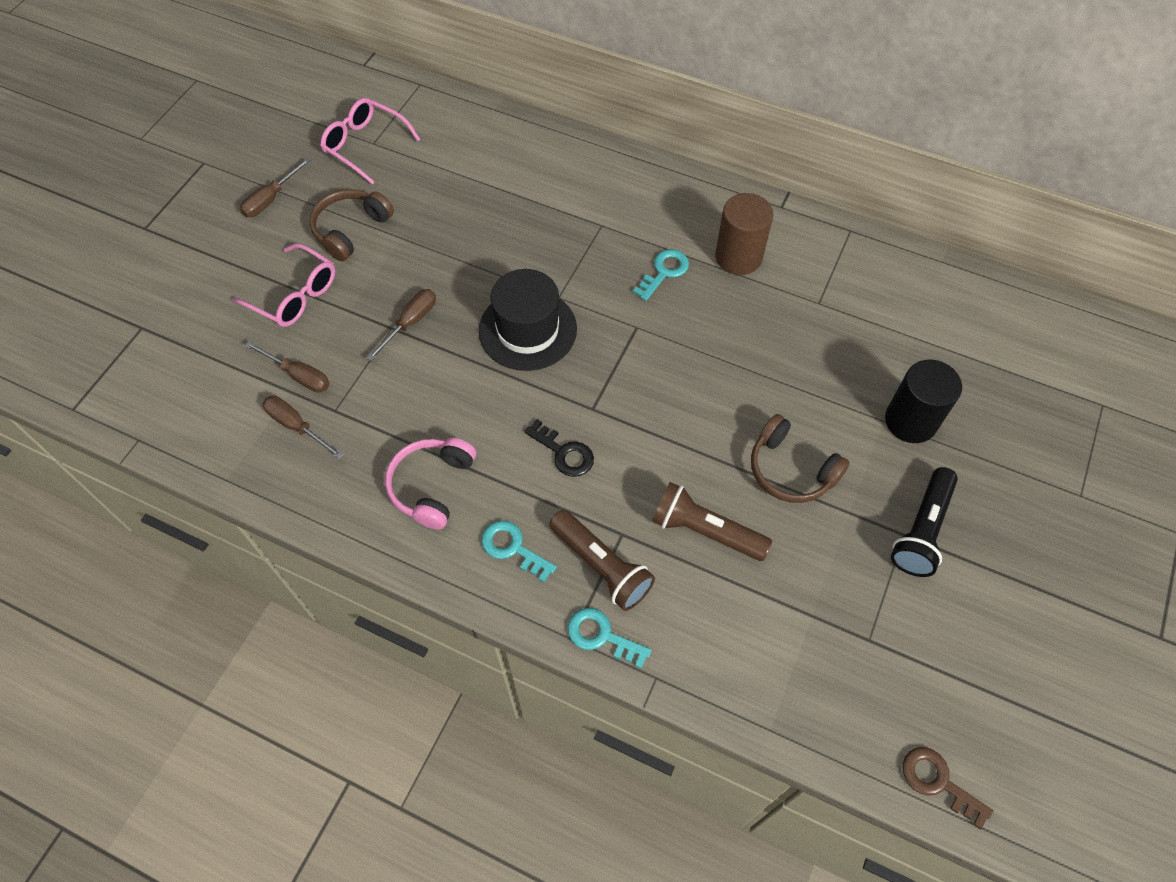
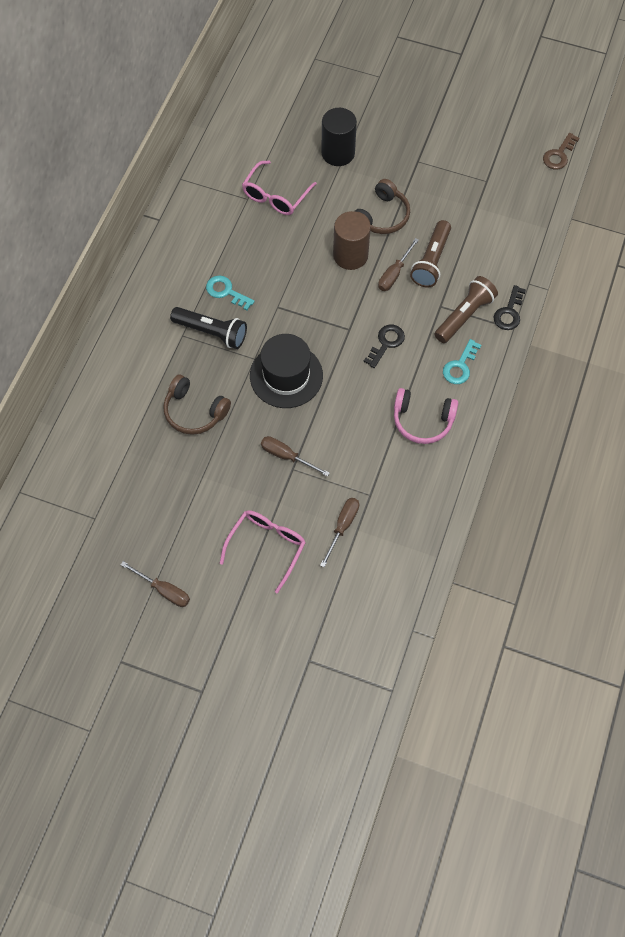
camera: 95 degrees left, 5 degrees up
(297, 426) = (387, 518): brown screwdriver -> brown screwdriver (394, 274)
(351, 230) = (195, 517): brown headphones -> brown headphones (194, 411)
(365, 145) = (97, 524): pink glasses -> pink glasses (275, 196)
(601, 636) = (509, 312): turquoise key -> black key
(738, 257) = (209, 246): brown cylinder -> brown cylinder (350, 255)
(921, 530) = (414, 152): black flashlight -> black flashlight (212, 332)

